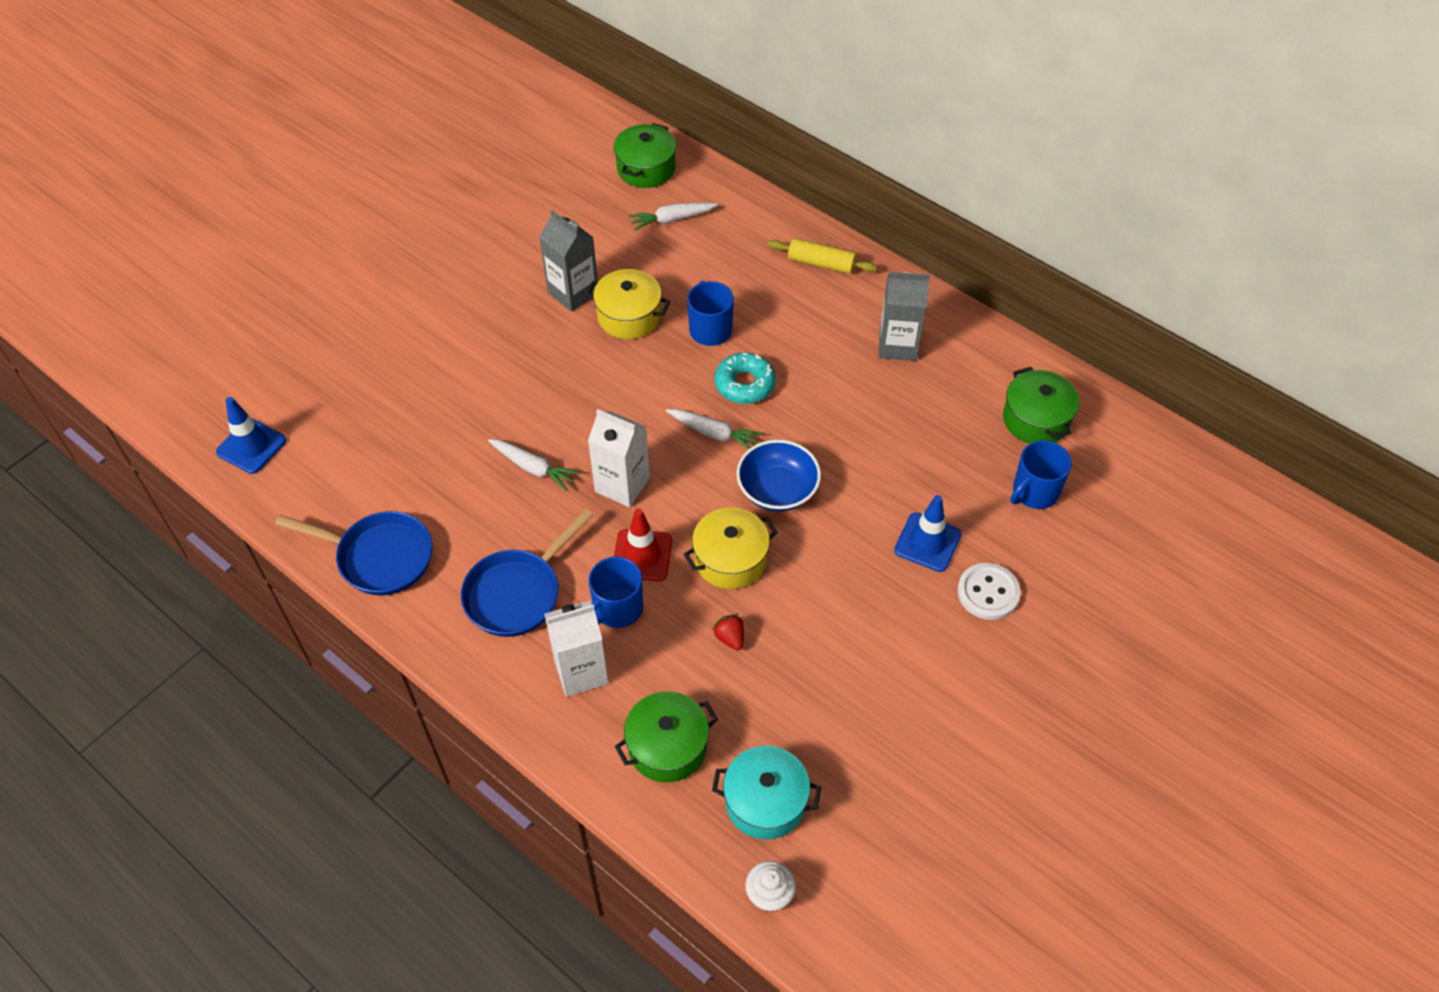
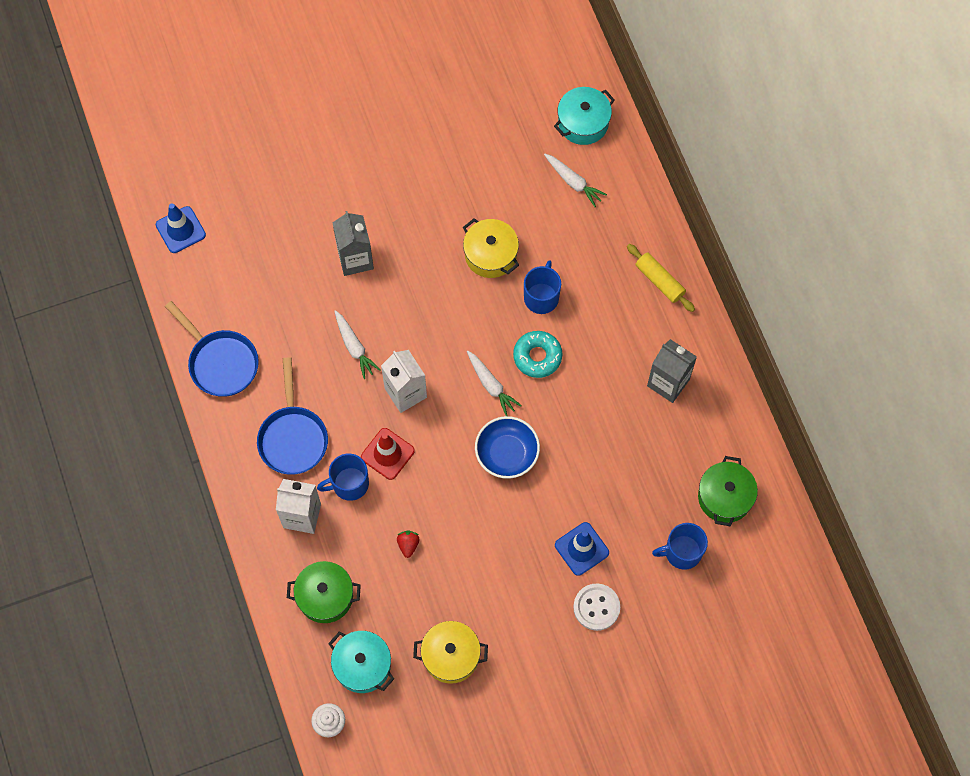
camera: 30 degrees right, 15 degrees up
(517, 593) = (293, 437): blue pan -> blue pan turned 75 degrees counterclockwise
(573, 292) = (463, 212): grey carton -> grey carton (355, 259)
(646, 168) = (583, 123): green pot -> turquoise pot
(672, 219) = (573, 182): white carrot -> white carrot turned 150 degrees counterclockwise
(730, 559) = (443, 489): yellow pot -> yellow pot (451, 656)

